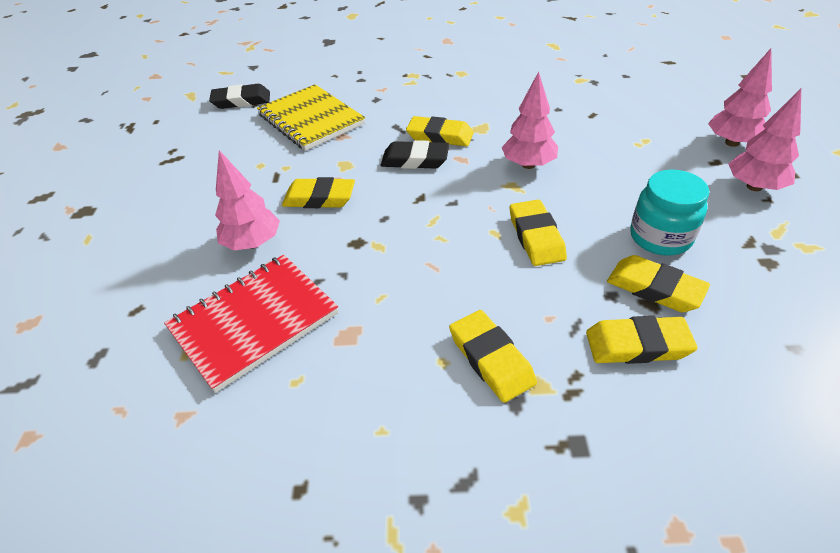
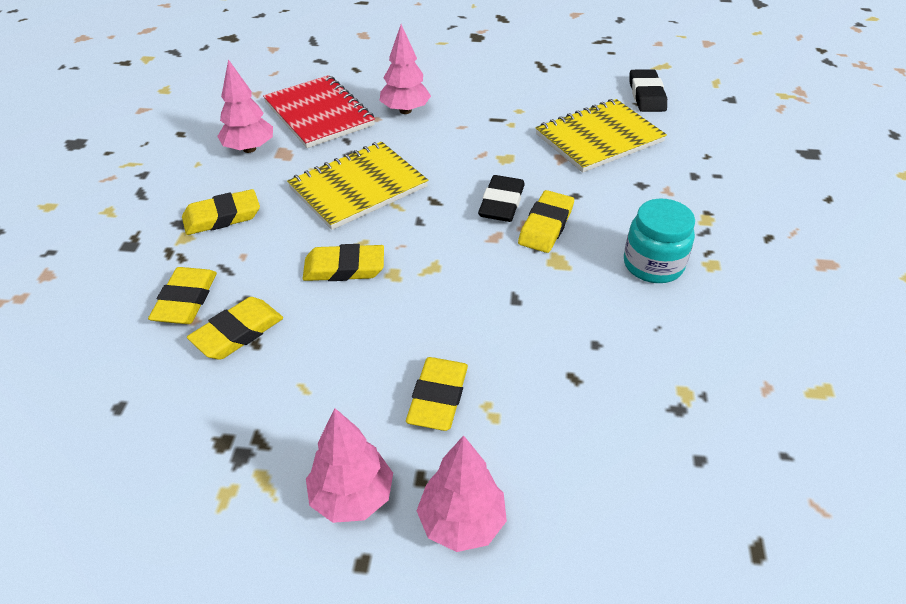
camera: 95 degrees right, 0 degrees up
(319, 198) = (455, 142): yellow eraser -> yellow eraser (438, 397)
(409, 252) = (358, 188): none -> yellow notebook
(528, 165) = (467, 287): pink tree -> pink tree (249, 149)
(660, 237) = (302, 362): turquoise jar -> turquoise jar (653, 265)

